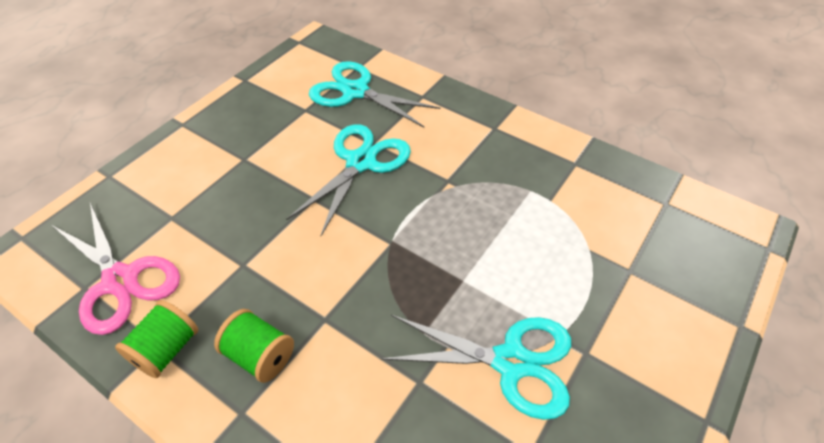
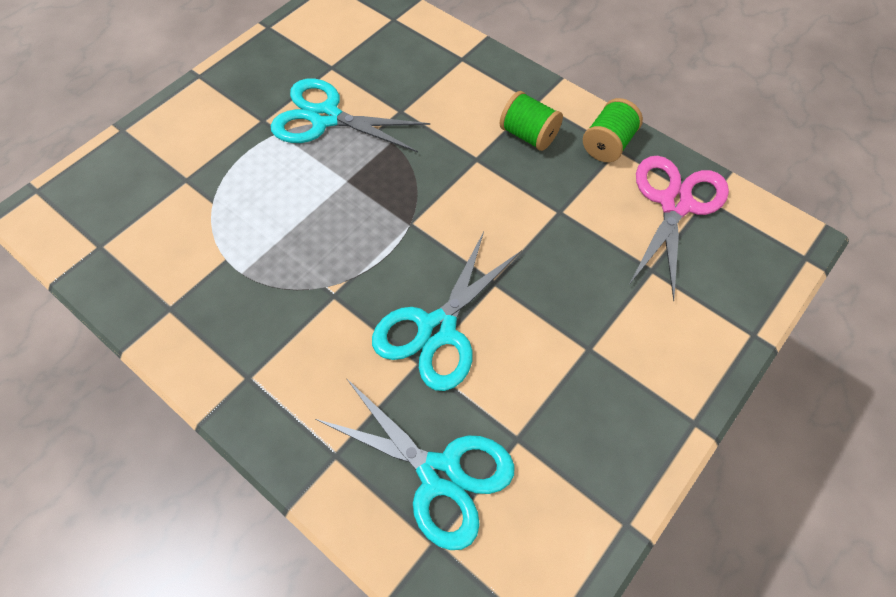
camera: 175 degrees left, 10 degrees up
(120, 280) = (675, 204): pink scissors -> pink scissors turned 60 degrees clockwise

